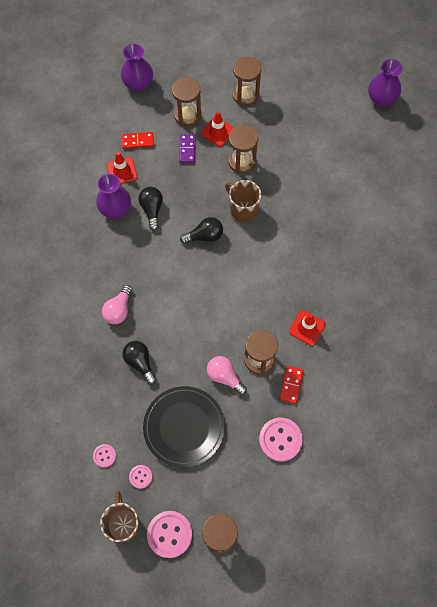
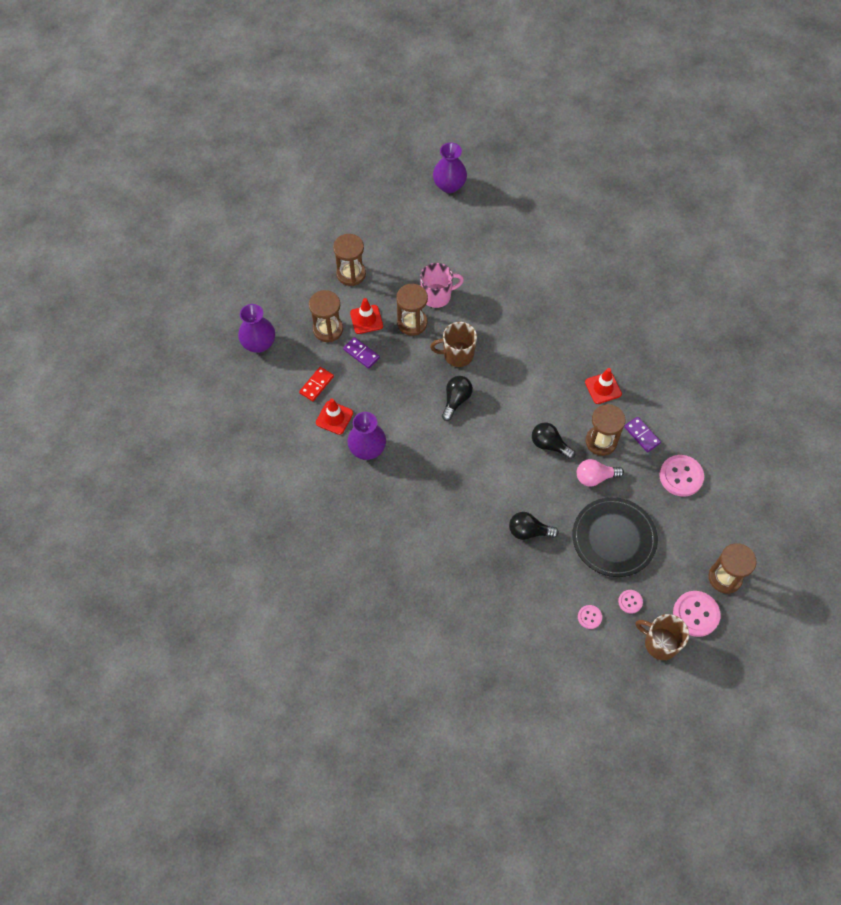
camera: 50 degrees left, 5 degrees down
(119, 310) = (466, 514): pink light bulb -> none
(152, 210) = (394, 421): black light bulb -> black light bulb (549, 445)
(279, 160) = (437, 296): none -> pink mug
(291, 385) = (642, 435): red domino -> purple domino

